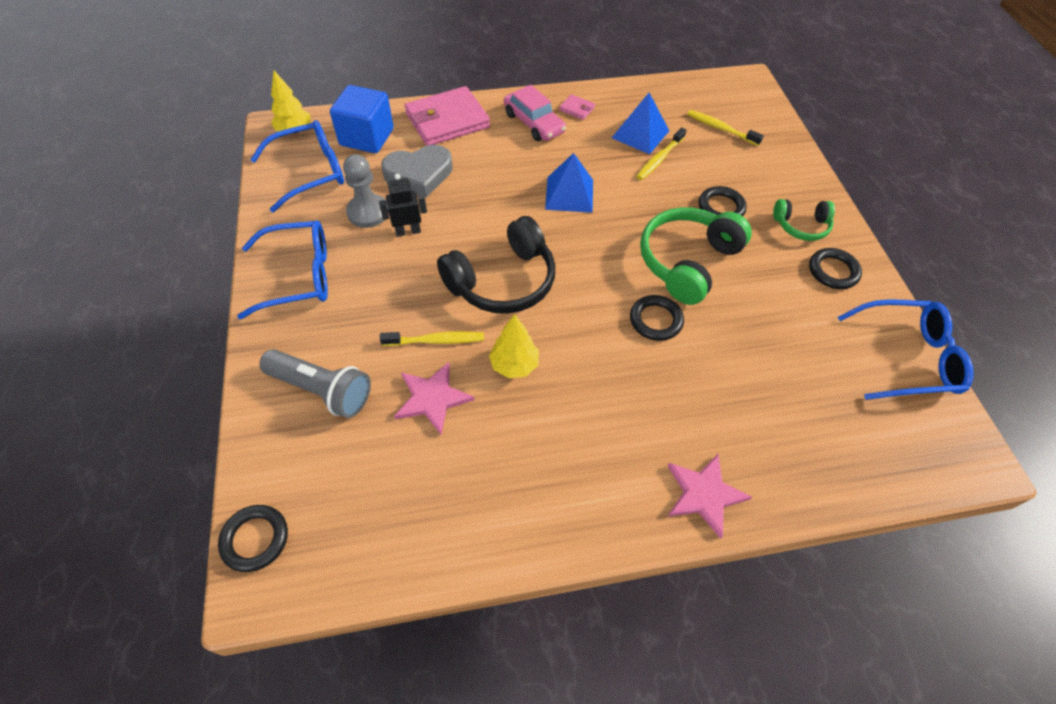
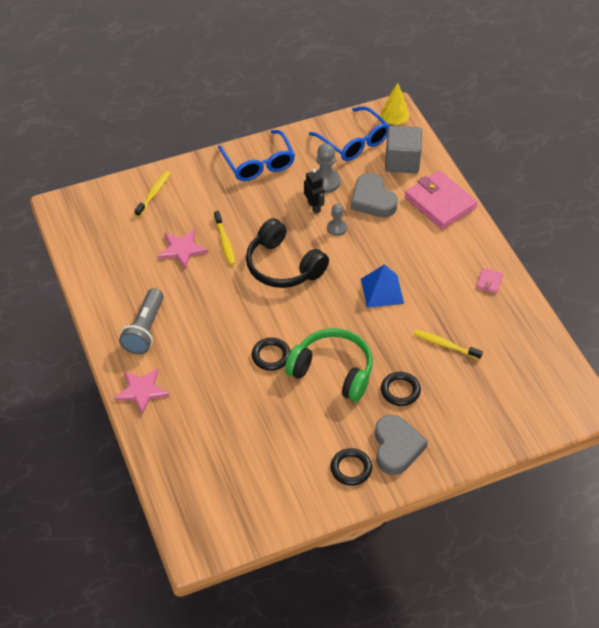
camera: 80 degrees right, 5 degrees down
(255, 539) = (84, 198): black ring -> none
(322, 390) = (177, 198): grey flashlight -> grey flashlight (145, 330)
(367, 137) = (402, 161): blue cube -> grey cube
(454, 216) = (336, 228): none -> grey pawn
(514, 365) = (215, 284): yellow tree -> none
(534, 123) = (458, 256): pink car -> none
(640, 134) = (473, 329): blue pyramid -> none
(721, 129) = (504, 387): yellow toothbrush -> yellow toothbrush (153, 194)
(801, 226) = (396, 447): green headphones -> grey heart
(907, 358) = (275, 514): blue glasses -> none

